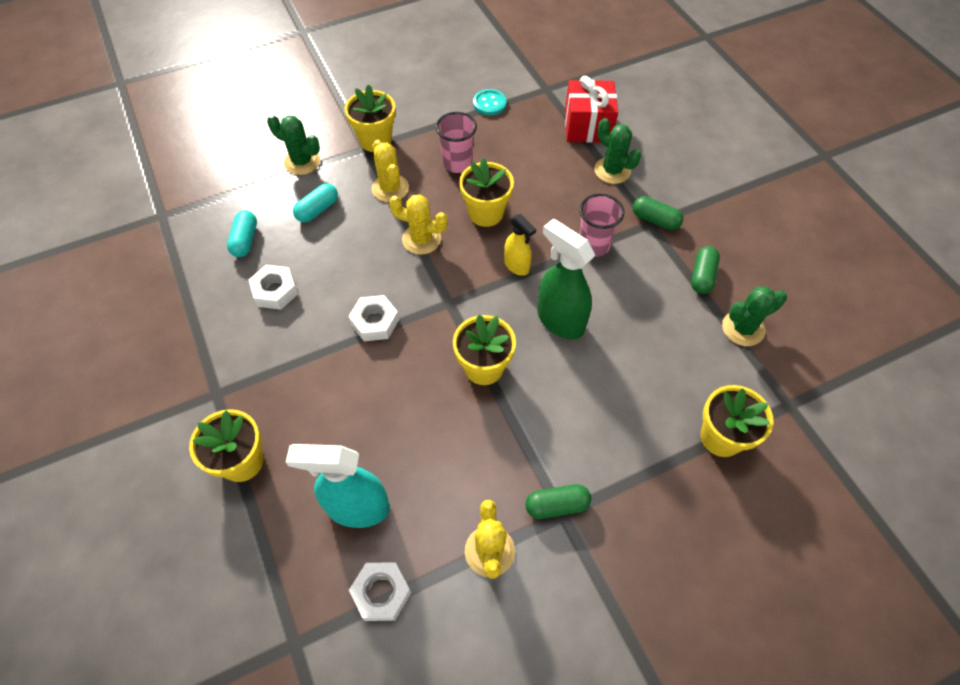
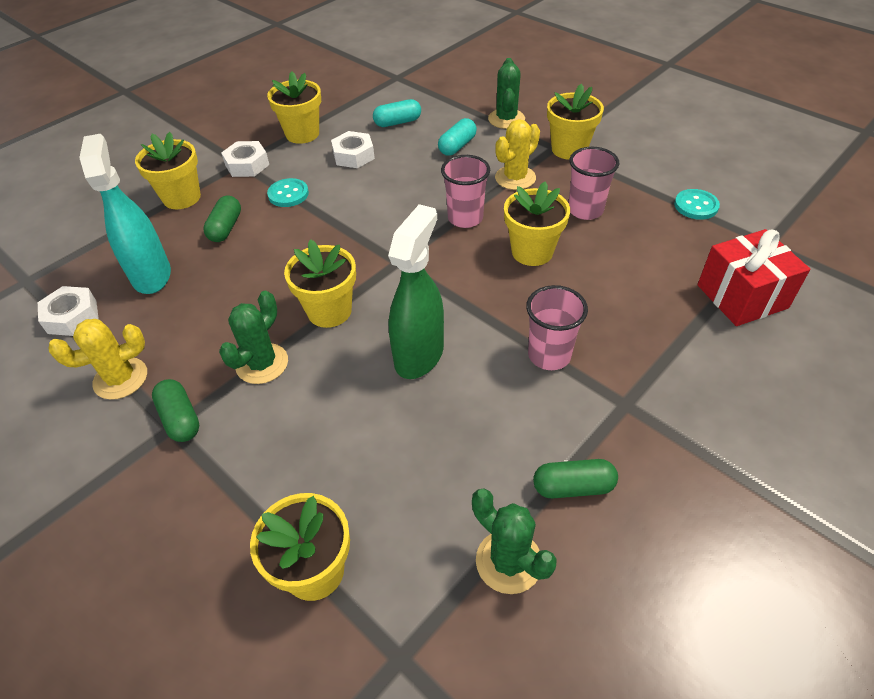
camera: 70 degrees right, 10 degrees down
(204, 324) = (302, 134): none -> yellow flower pot
(302, 361) = (288, 194): none -> turquoise button
(317, 209) = (457, 146): turquoise capsule -> turquoise capsule turned 75 degrees counterclockwise
(375, 322) = (349, 221): white nut -> white nut (247, 165)
(421, 239) = (465, 218): yellow cactus -> pink cup
(517, 266) = (475, 297): yellow spray bottle -> none
(612, 170) = (686, 340): green cactus -> green cactus (262, 364)
(655, 220) = (636, 407): green capsule -> green capsule (225, 228)

